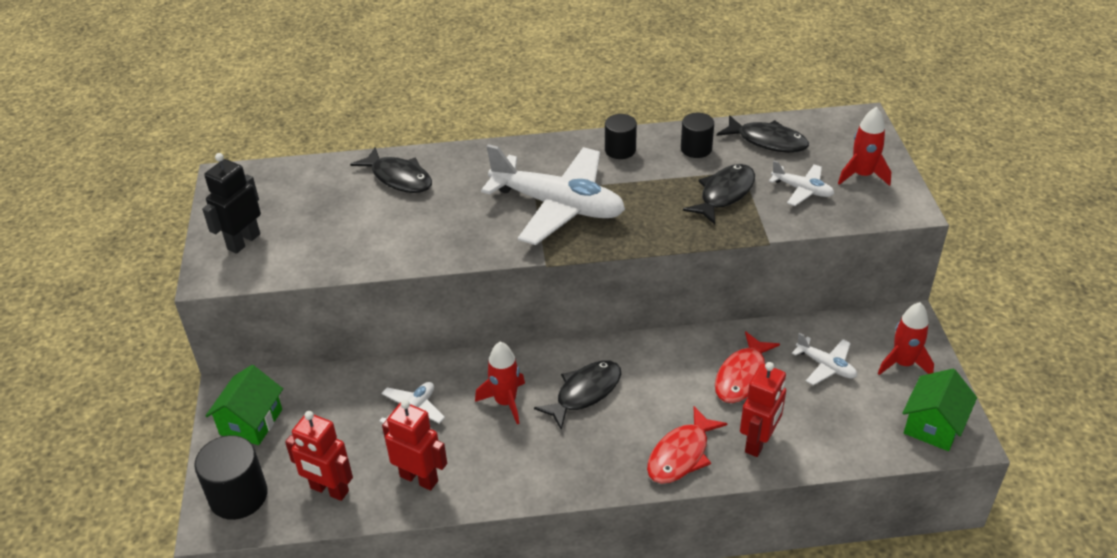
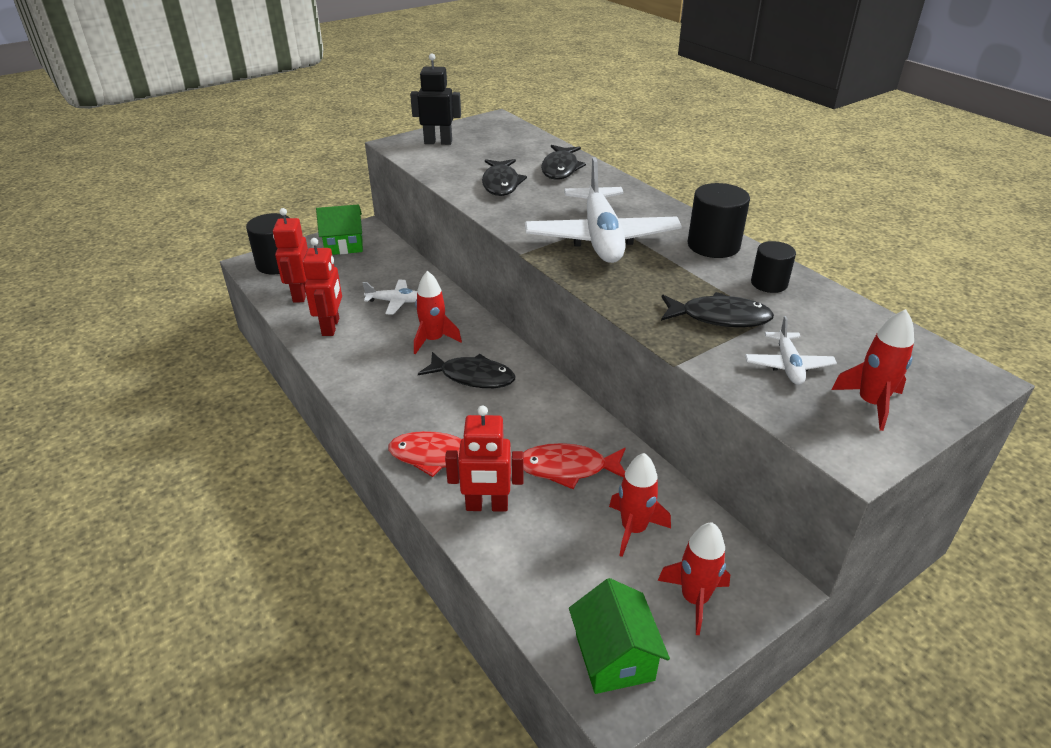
camera: 60 degrees right, 5 degrees down
(620, 150) = (713, 245): black cylinder -> black cylinder, size x1.56
(767, 141) = (840, 322): black fish -> black fish (501, 184)
(826, 366) = (633, 529): white plane -> red rocket
(933, 425) = (614, 657): green house -> green house turned 75 degrees clockwise

